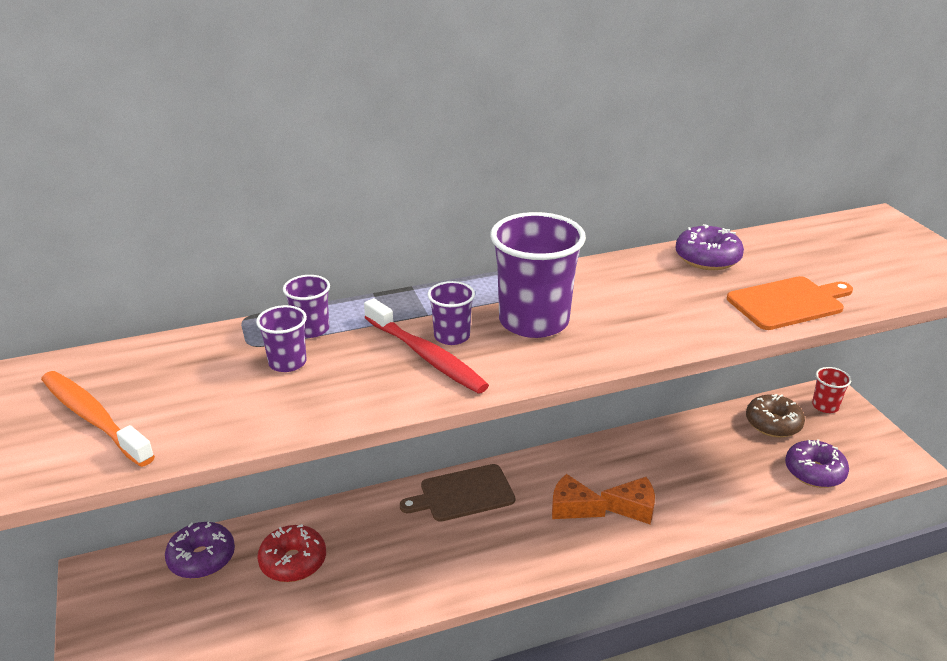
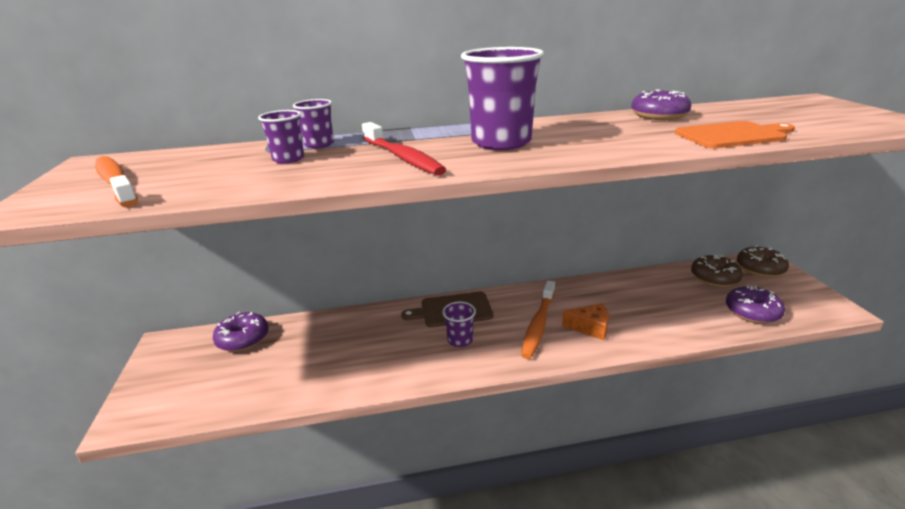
camera: 10 degrees right, 5 degrees down
(293, 561) = (309, 346): red donut -> none
(452, 336) = (429, 148): purple cup -> purple cup (460, 340)
(572, 507) = (538, 324): orange cheese -> orange toothbrush
(825, 406) = (760, 268): red cup -> brown donut

